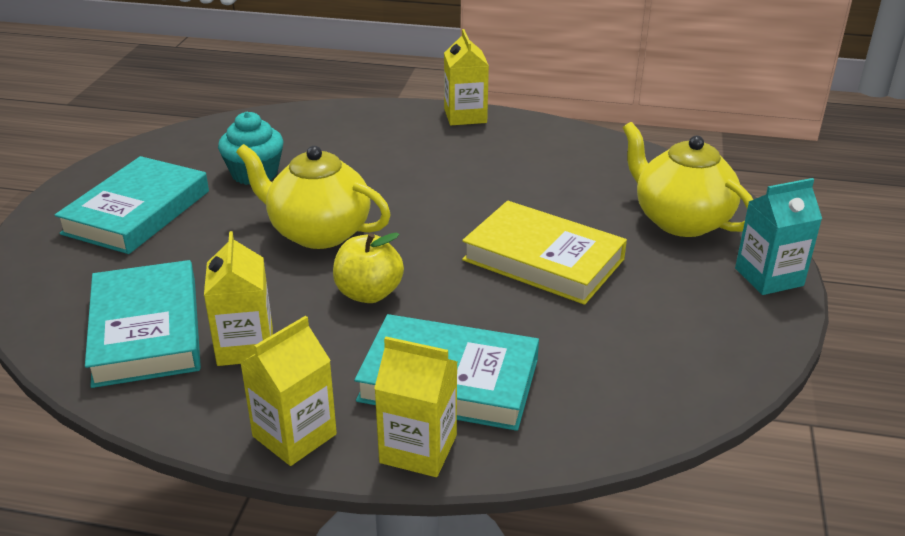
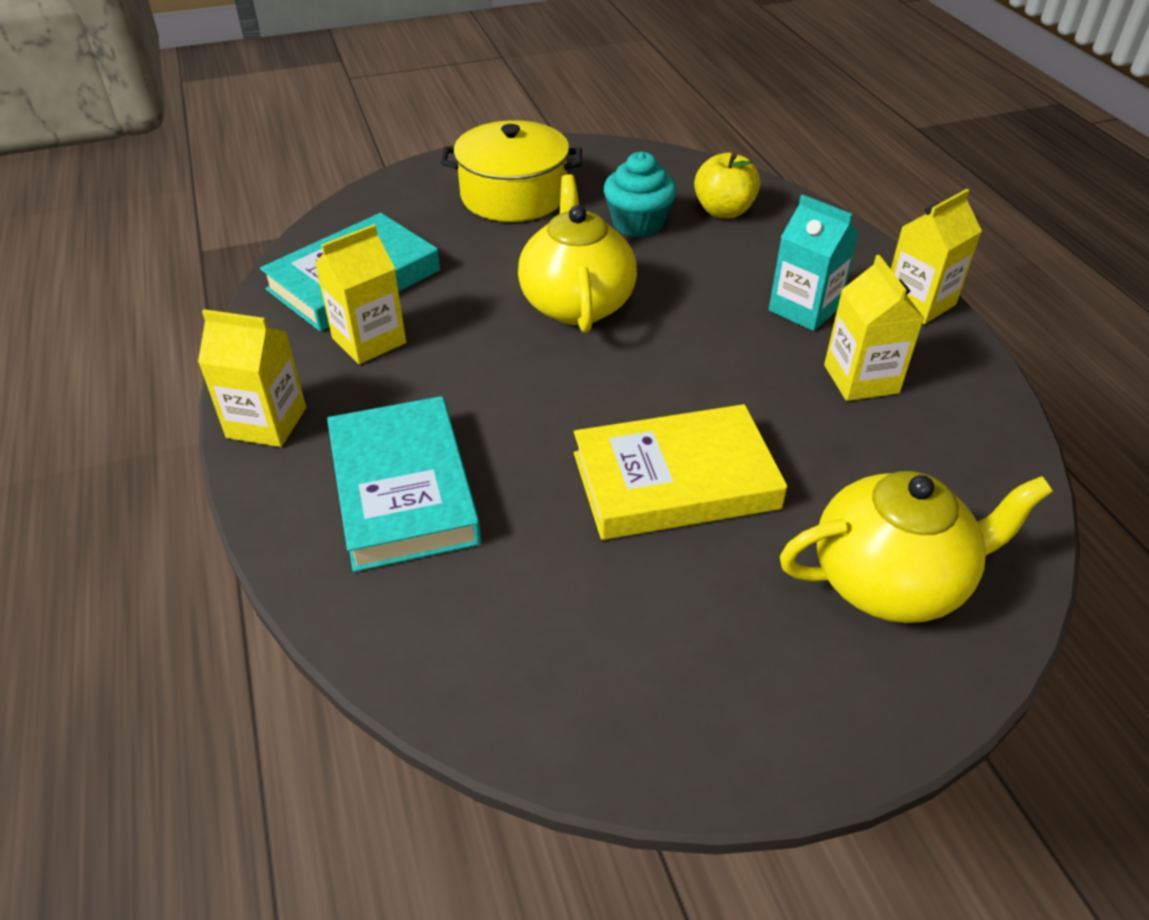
camera: 60 degrees right, 10 degrees up
(137, 212) = (513, 195): turquoise book -> yellow pot
(369, 293) = (503, 378): yellow apple -> yellow apple (723, 211)
(418, 449) = (288, 509): yellow carton -> yellow carton (861, 379)
(543, 259) = (675, 481): yellow book -> yellow book turned 75 degrees clockwise
(680, 220) = (890, 581): yellow teapot -> yellow teapot turned 60 degrees clockwise
(769, 277) = (840, 726): turquoise carton -> turquoise carton (804, 309)

